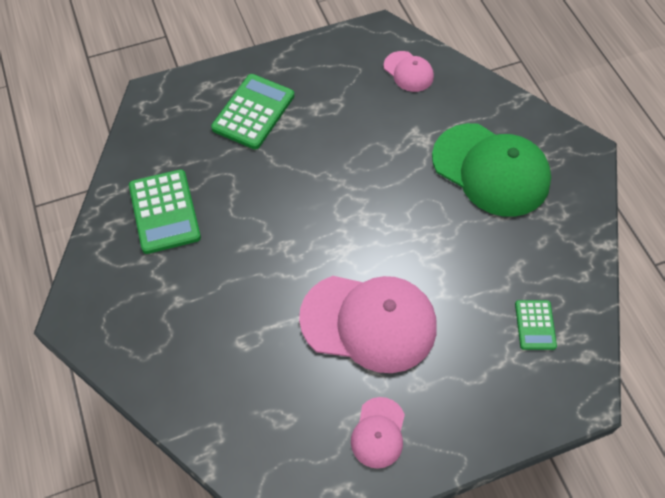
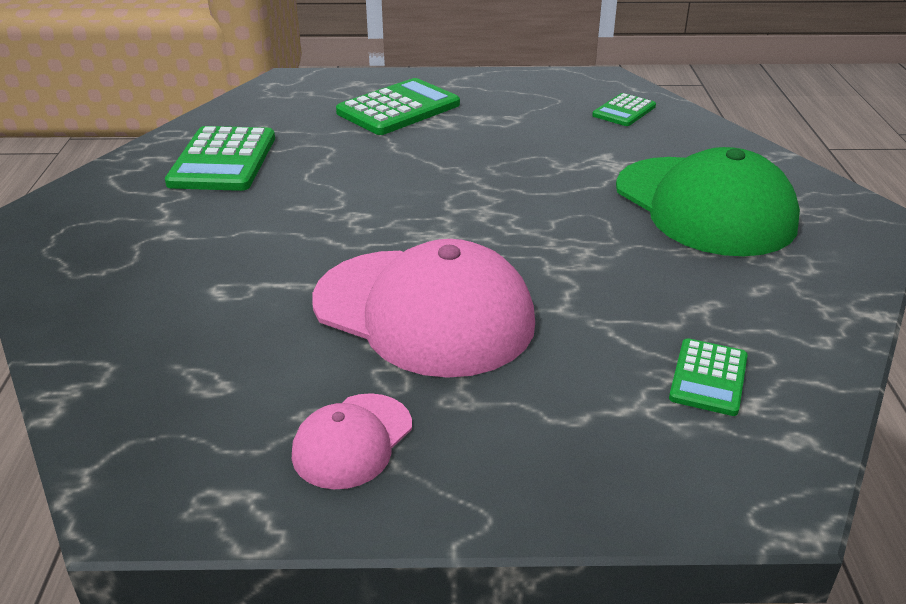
camera: 20 degrees right, 25 degrees down
(408, 72) = (624, 111): pink cap -> green calculator

